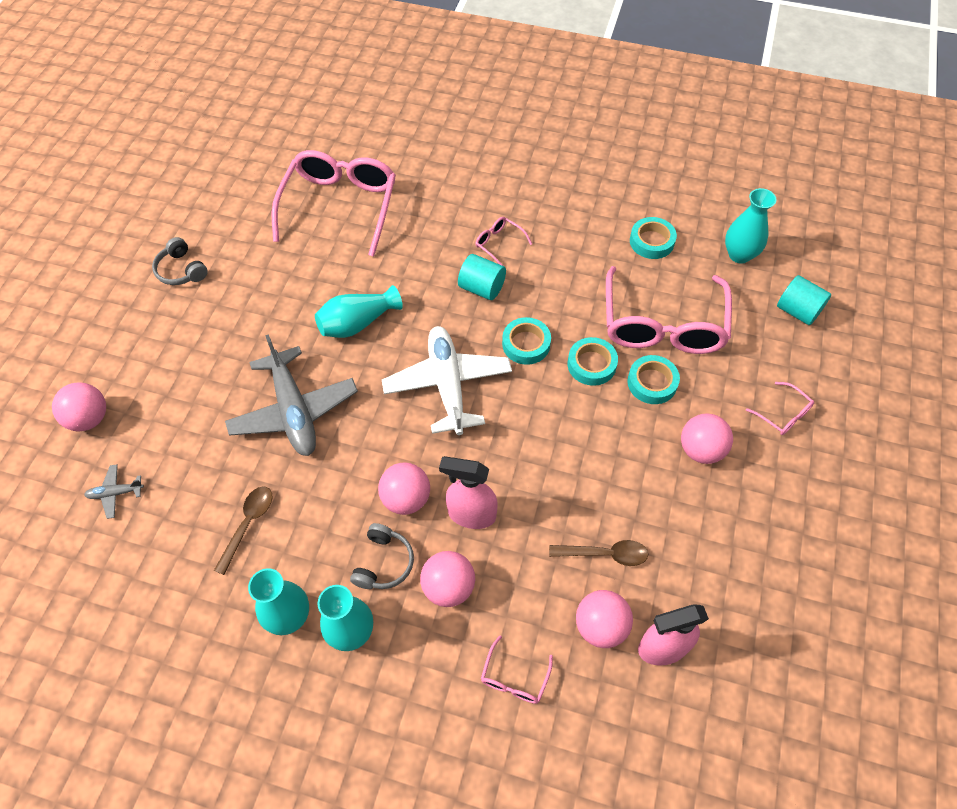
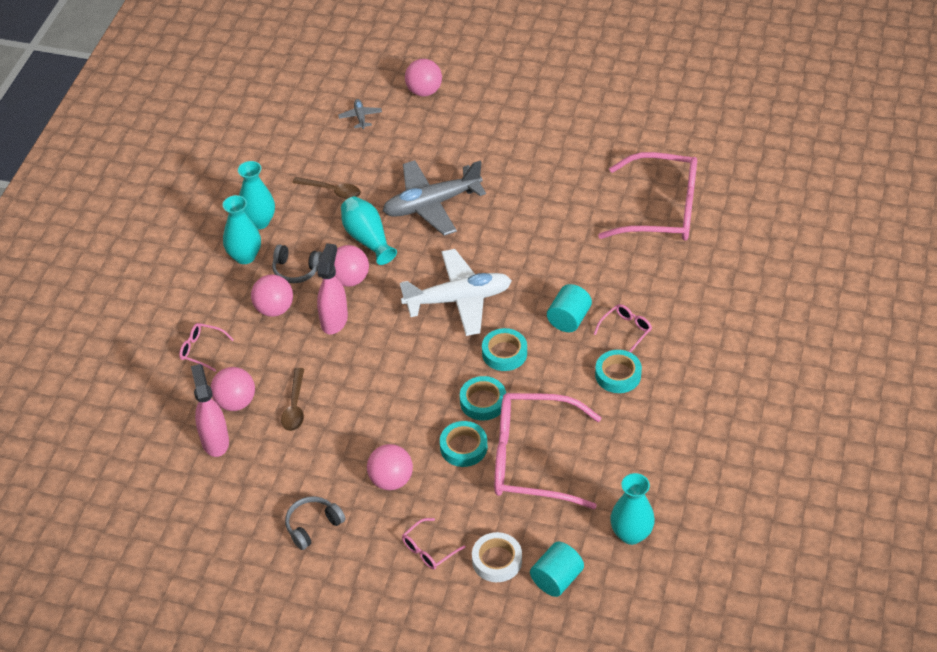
camera: 90 degrees right, 10 degrees down
(181, 270) = (573, 117): grey headphones -> grey headphones (313, 526)
(357, 323) = (522, 235): turquoise vase -> turquoise vase (367, 239)
(651, 241) = (642, 456): turquoise tape -> turquoise tape (618, 375)
(785, 357) = (497, 560): none -> white tape

